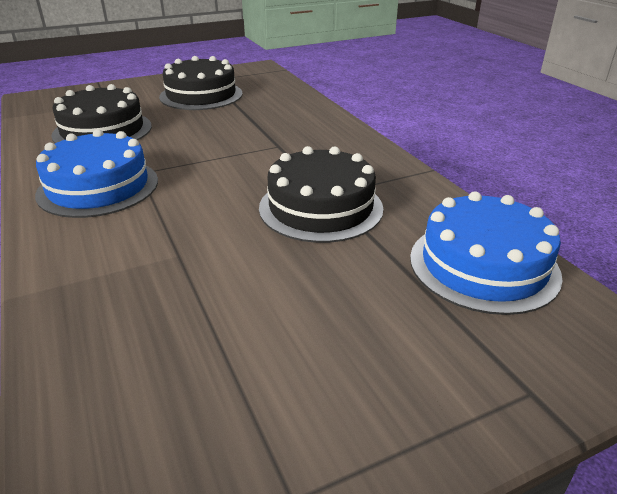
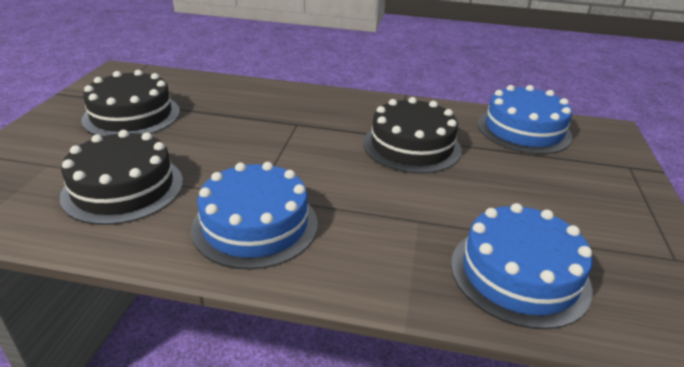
camera: 55 degrees left, 0 degrees up
(132, 347) = (519, 274): none -> blue cake

